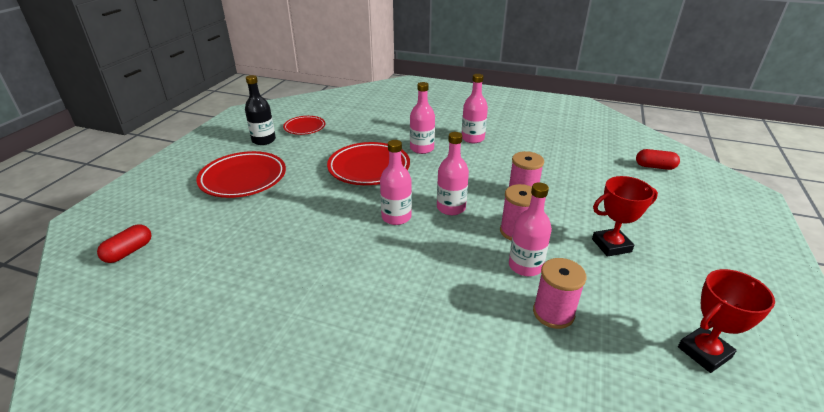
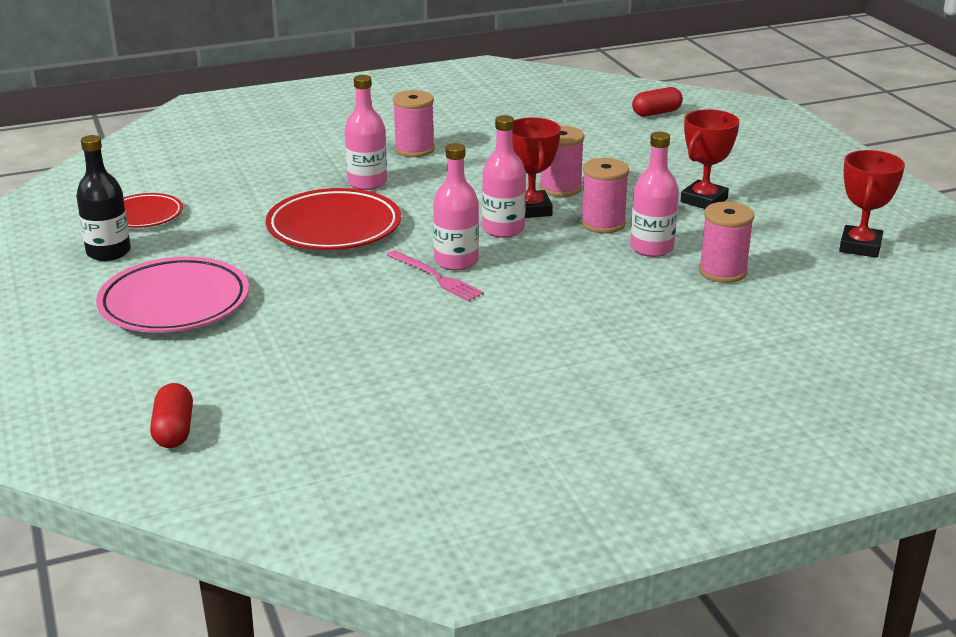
camera: 40 degrees left, 5 degrees down
(243, 178) = (174, 303): red plate -> pink plate
(371, 222) = (436, 277): none -> pink fork
(472, 138) = (414, 149): pink bottle -> pink spool
(485, 201) = (531, 209): none -> red trophy

